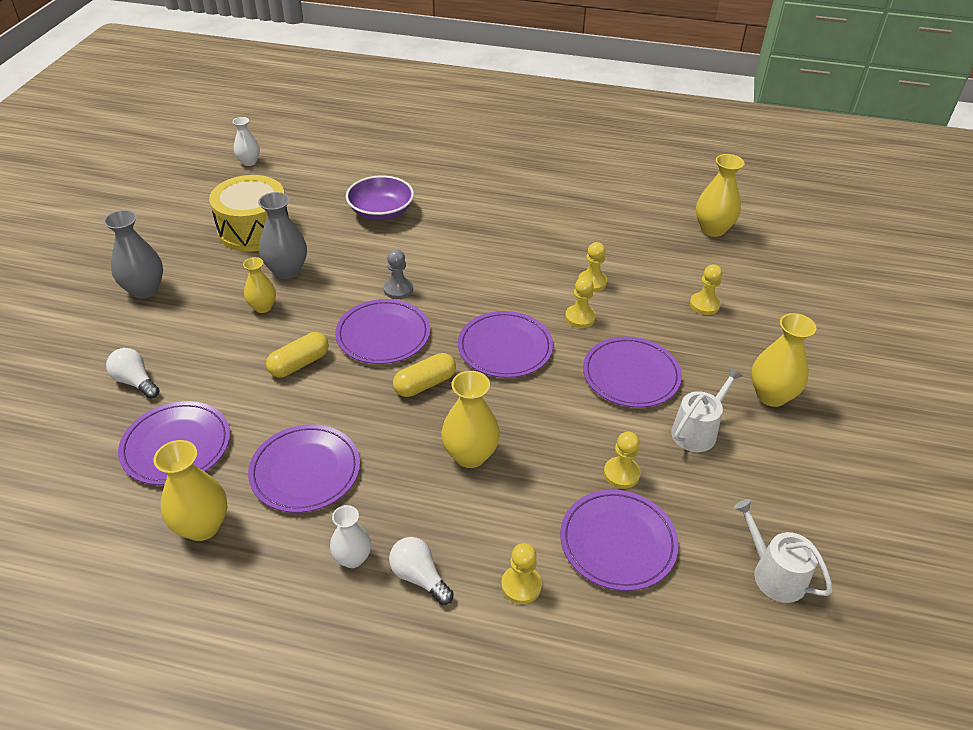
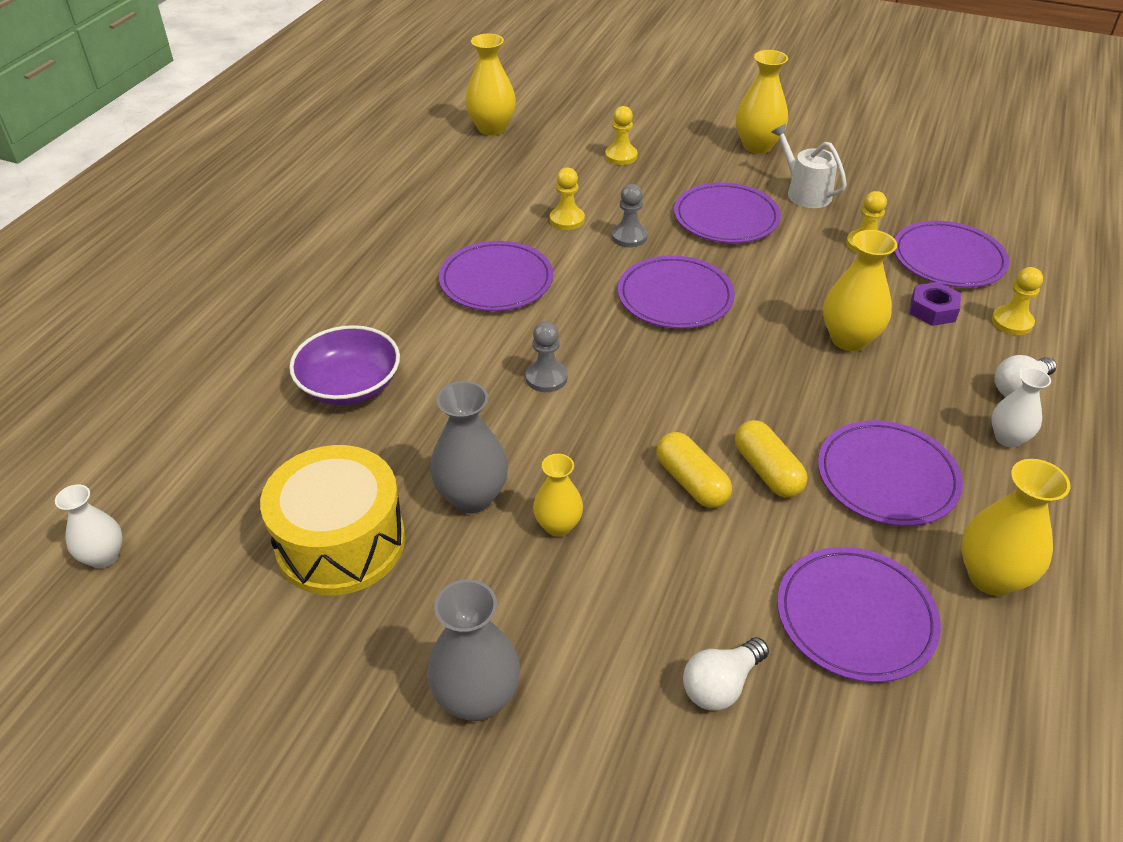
camera: 80 degrees left, 0 degrees up
(383, 335) = (639, 397): purple plate -> purple plate (496, 280)
(425, 384) = (735, 365): yellow capsule -> yellow capsule (767, 471)
(526, 520) = (933, 310): none -> purple nut
(580, 317) = (629, 237): yellow pawn -> grey pawn
(773, 573) = (964, 186): white watering can -> none

